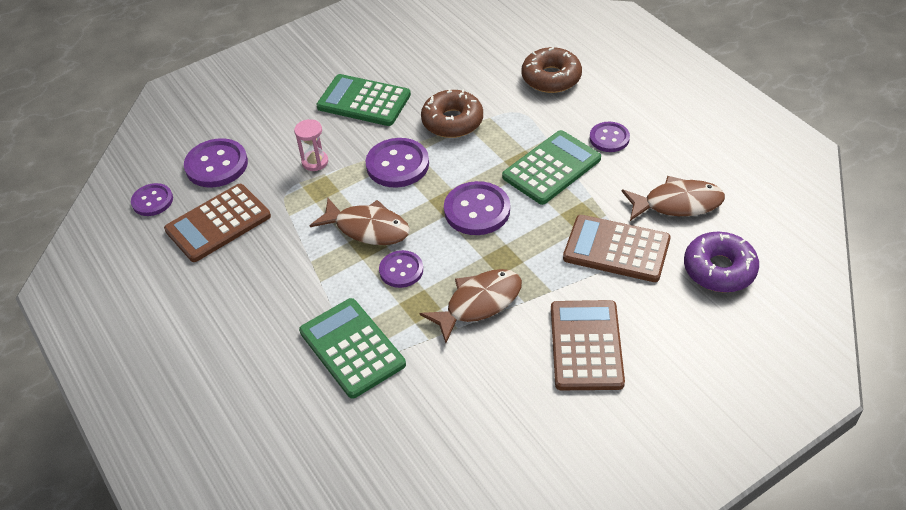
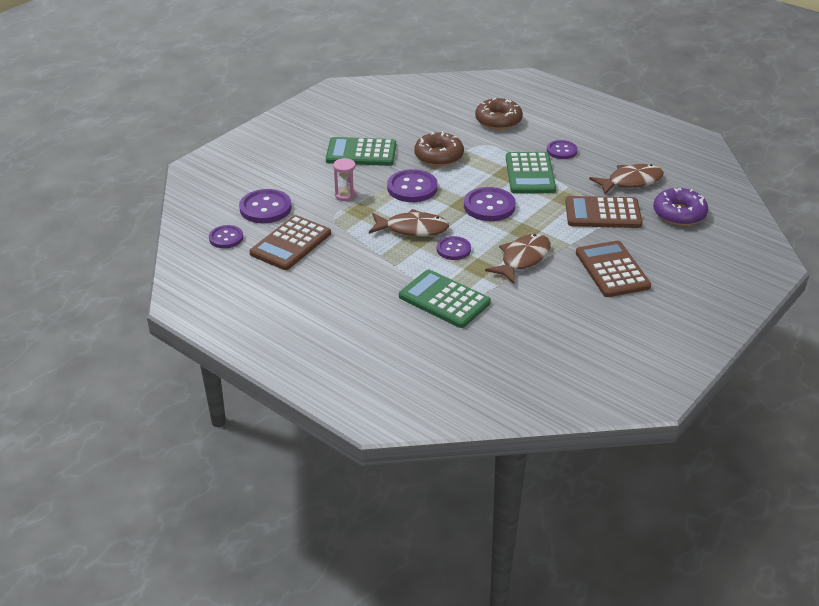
camera: 20 degrees left, 10 degrees down
(551, 168) = (530, 174): green calculator -> green calculator turned 150 degrees clockwise

